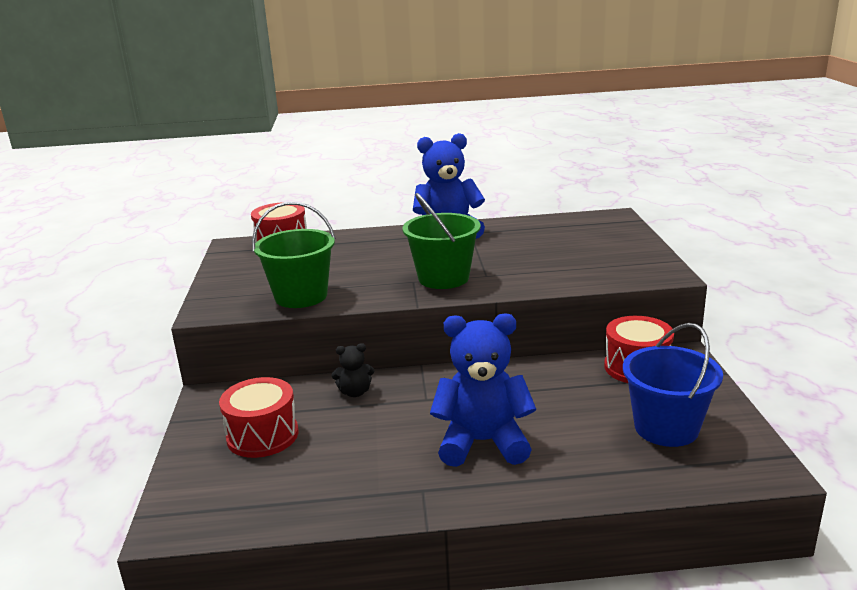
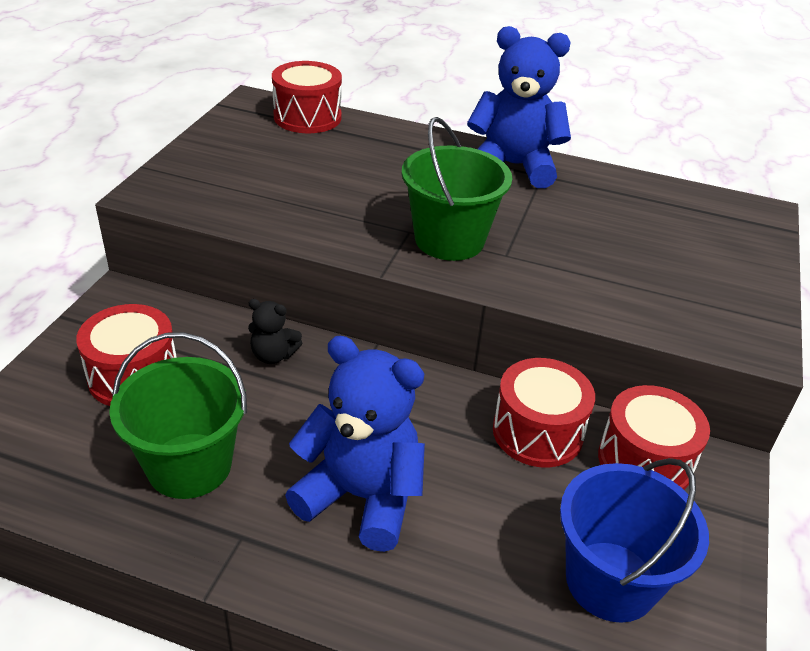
camera: 20 degrees right, 15 degrees up
(301, 296) = (263, 207): green bucket -> green bucket (189, 465)
(563, 374) = (537, 432): none -> red drum

